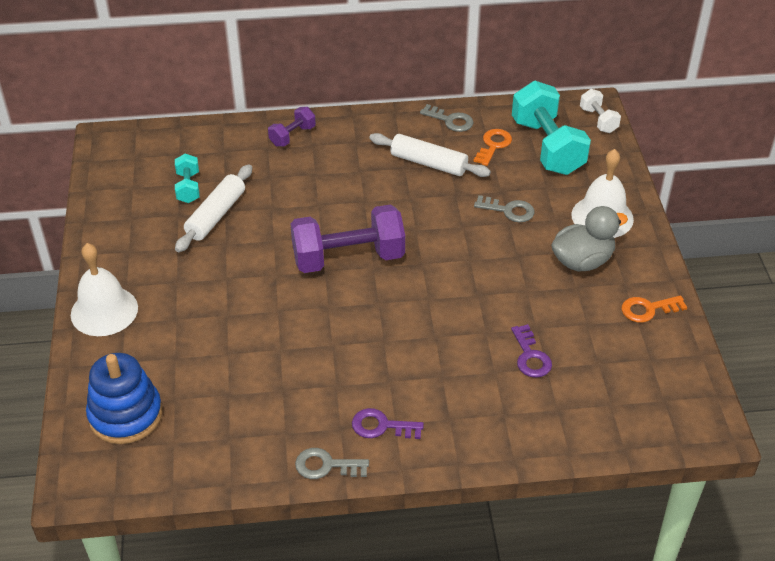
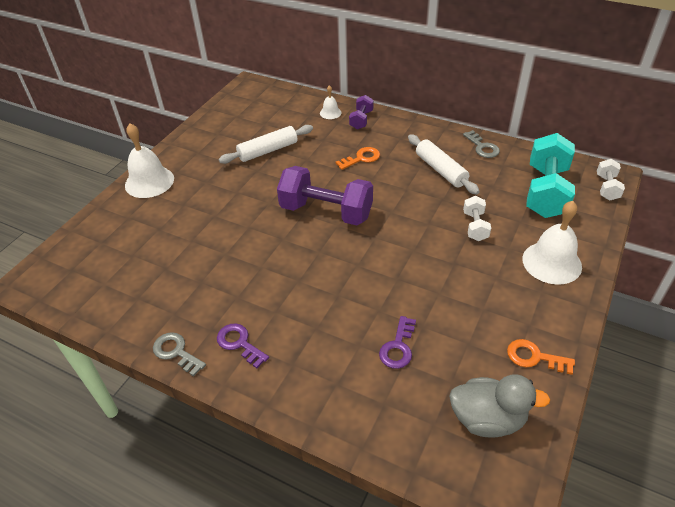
camera: 35 degrees right, 0 degrees up
(125, 415) = (96, 251): blue stacking toy -> none
(188, 188) = (267, 128): turquoise dumbbell -> none
(247, 140) = (330, 113): none -> white bell
(292, 136) = (361, 120): purple dumbbell -> purple dumbbell turned 60 degrees counterclockwise
(493, 145) = (501, 175): orange key -> orange key (361, 158)
(509, 210) = (475, 226): grey key -> white dumbbell
(582, 261) = (505, 290): grey duck -> grey duck (487, 419)

